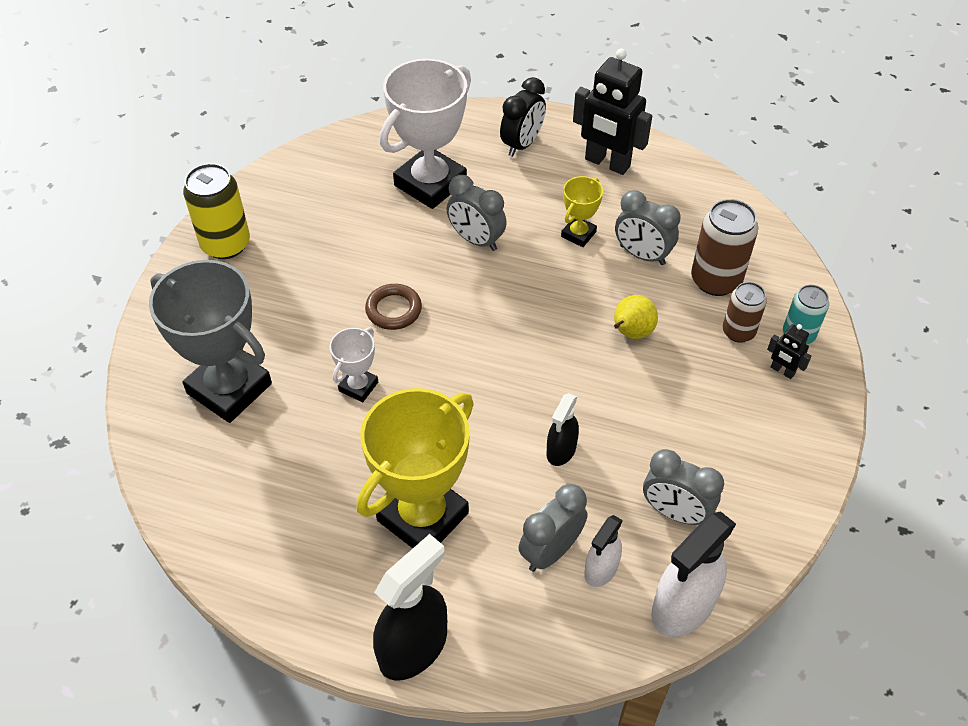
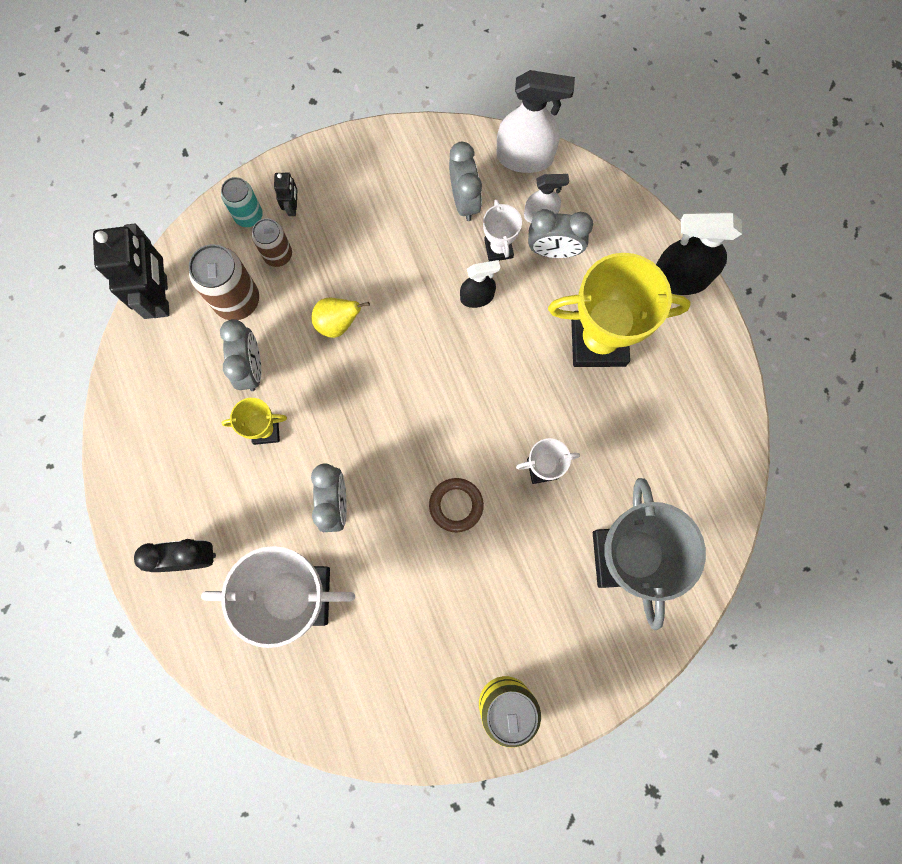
camera: 130 degrees left, 25 degrees up
(596, 504) = (498, 249): none -> white trophy
(607, 163) = (161, 469): black robot -> black robot (161, 296)

